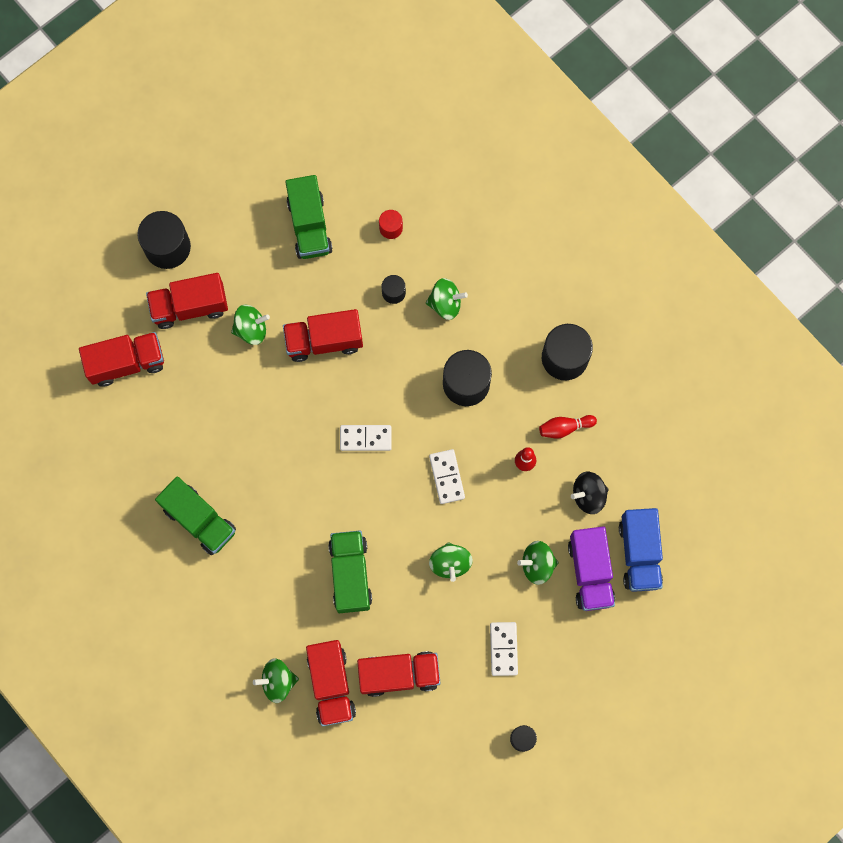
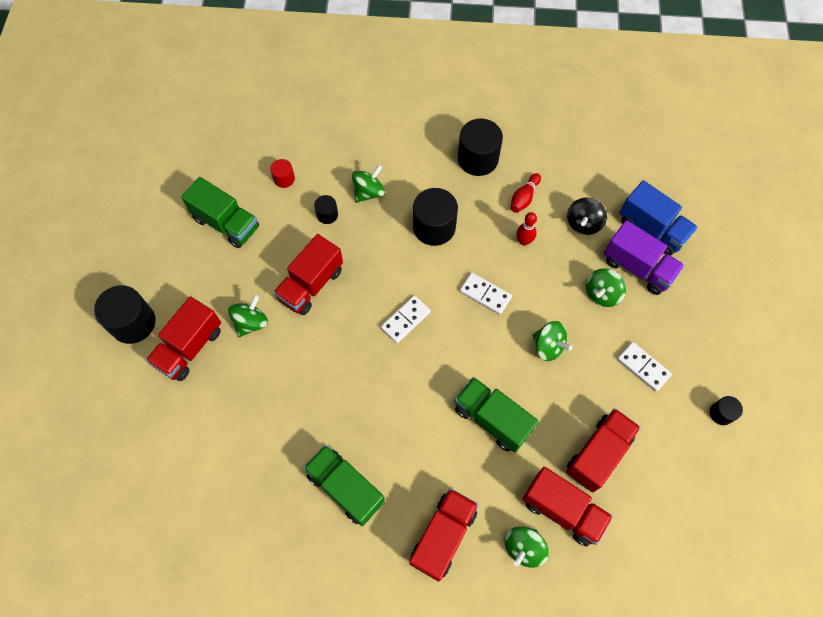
camera: 45 degrees left, 10 degrees down
(127, 363) = (177, 429): red truck -> red truck (443, 536)
(199, 520) = (345, 488): green truck -> green truck turned 135 degrees counterclockwise

